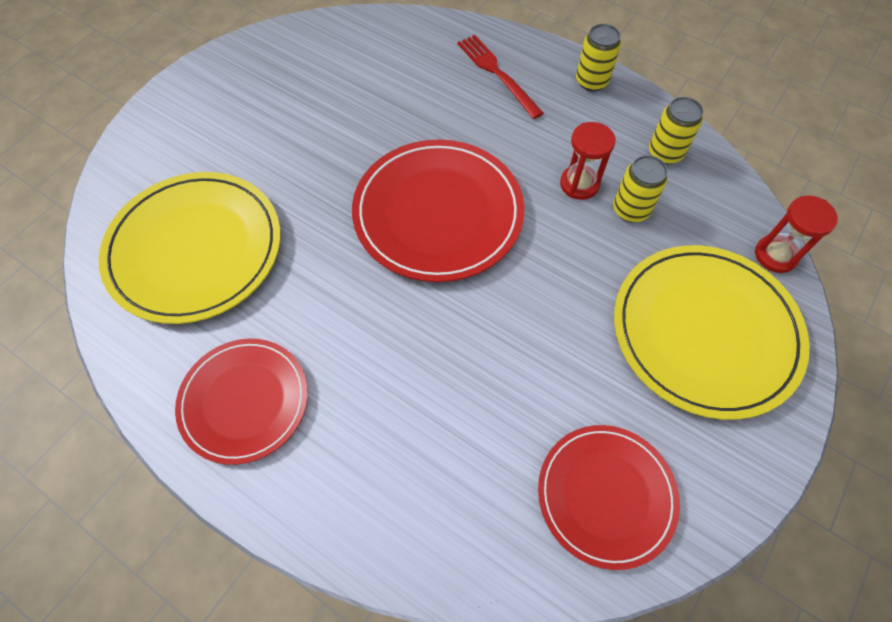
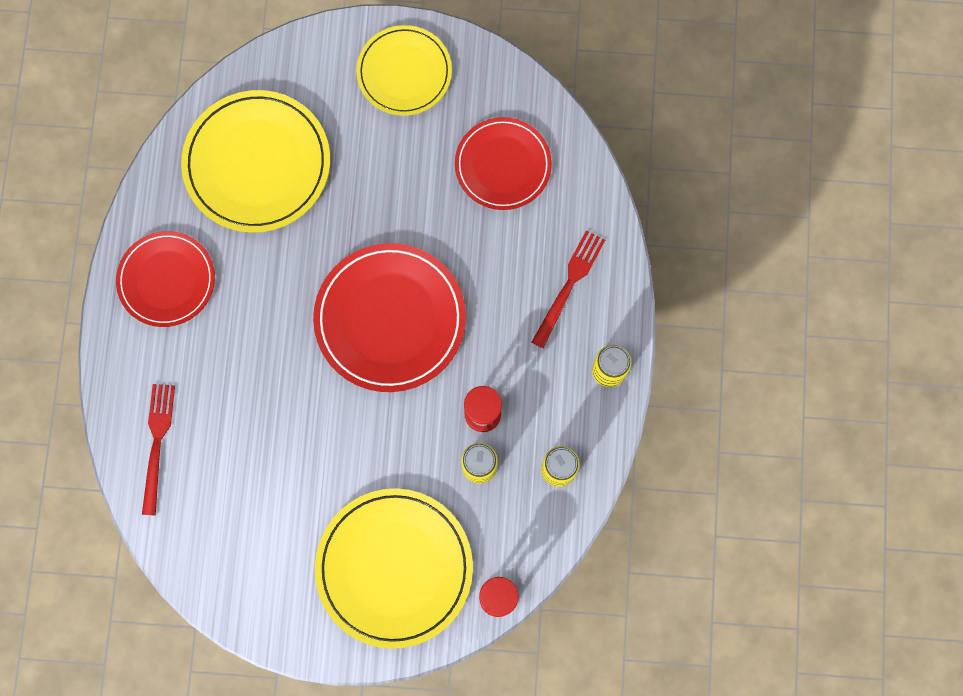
camera: 60 degrees right, 15 degrees up
(217, 97) = (404, 72): none -> yellow plate
(429, 516) = (157, 444): none -> red fork
(606, 495) = (230, 548): red plate -> red plate (503, 165)

